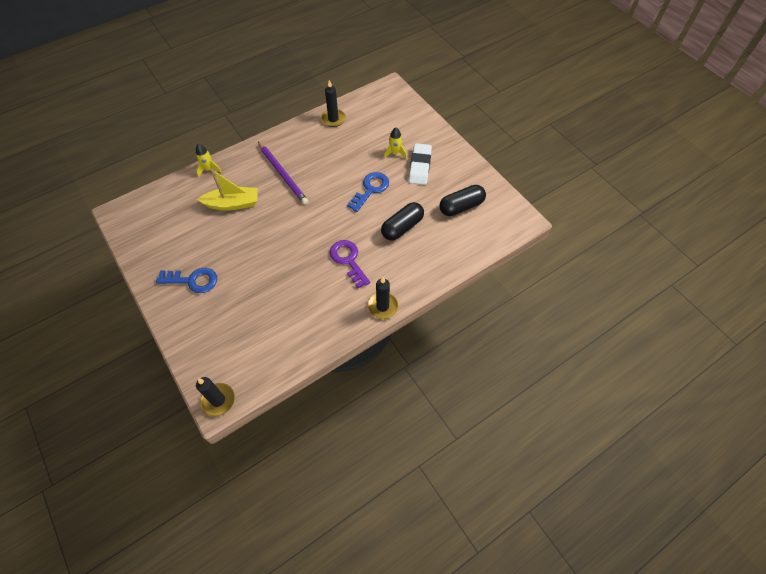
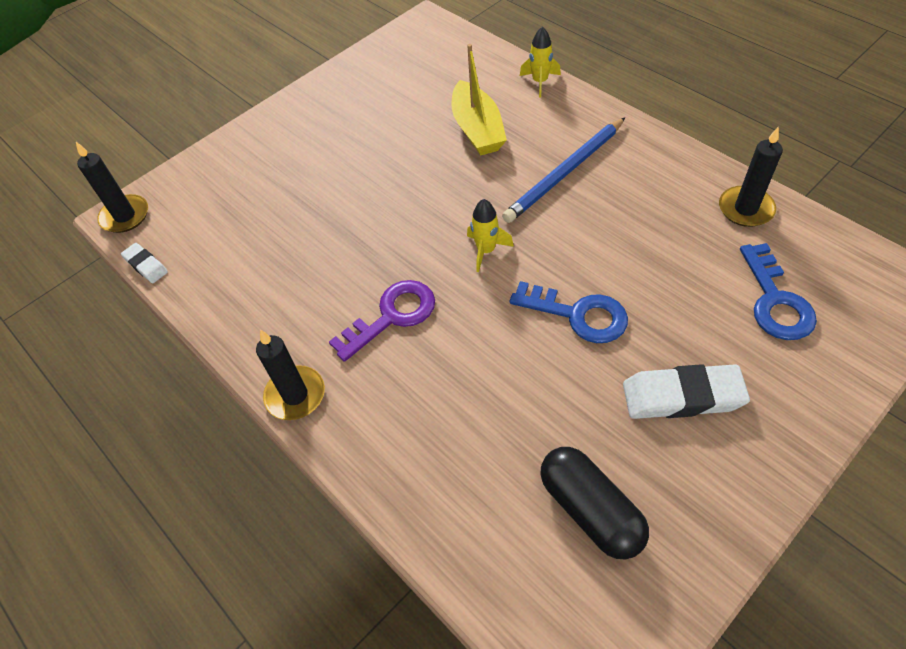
camera: 85 degrees right, 5 degrees down
(193, 280) = (321, 130): blue key -> blue key (775, 301)
(268, 384) = (146, 265): none -> white eraser
(283, 174) = (565, 173): purple pencil -> blue pencil
(395, 153) = (701, 338): yellow rocket -> yellow rocket (486, 250)
(402, 227) = (493, 393): black capsule -> none

